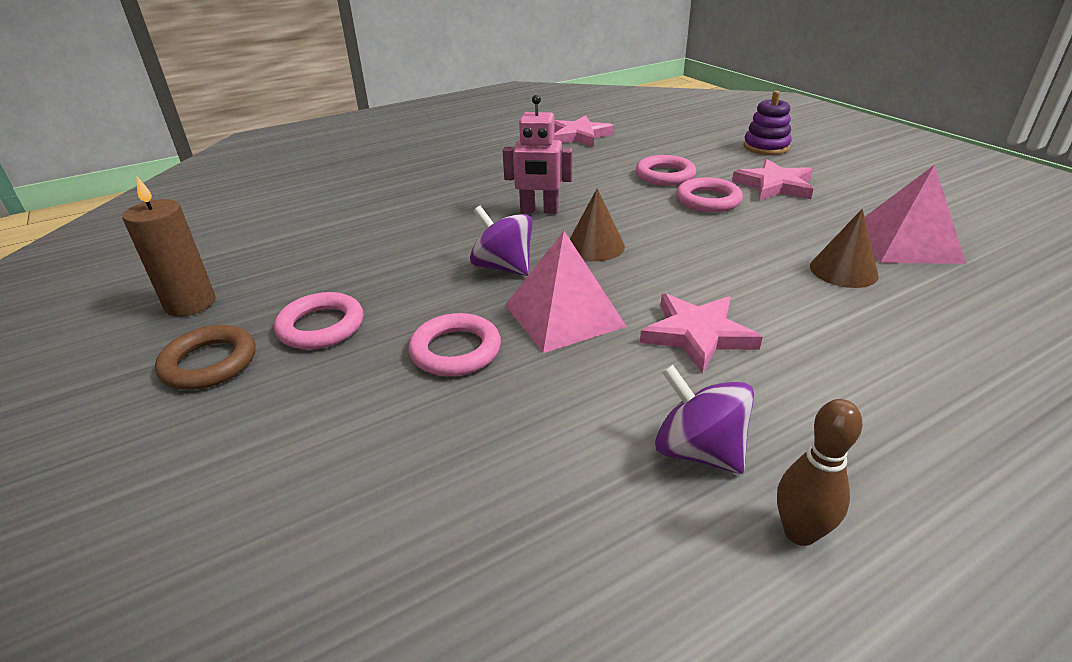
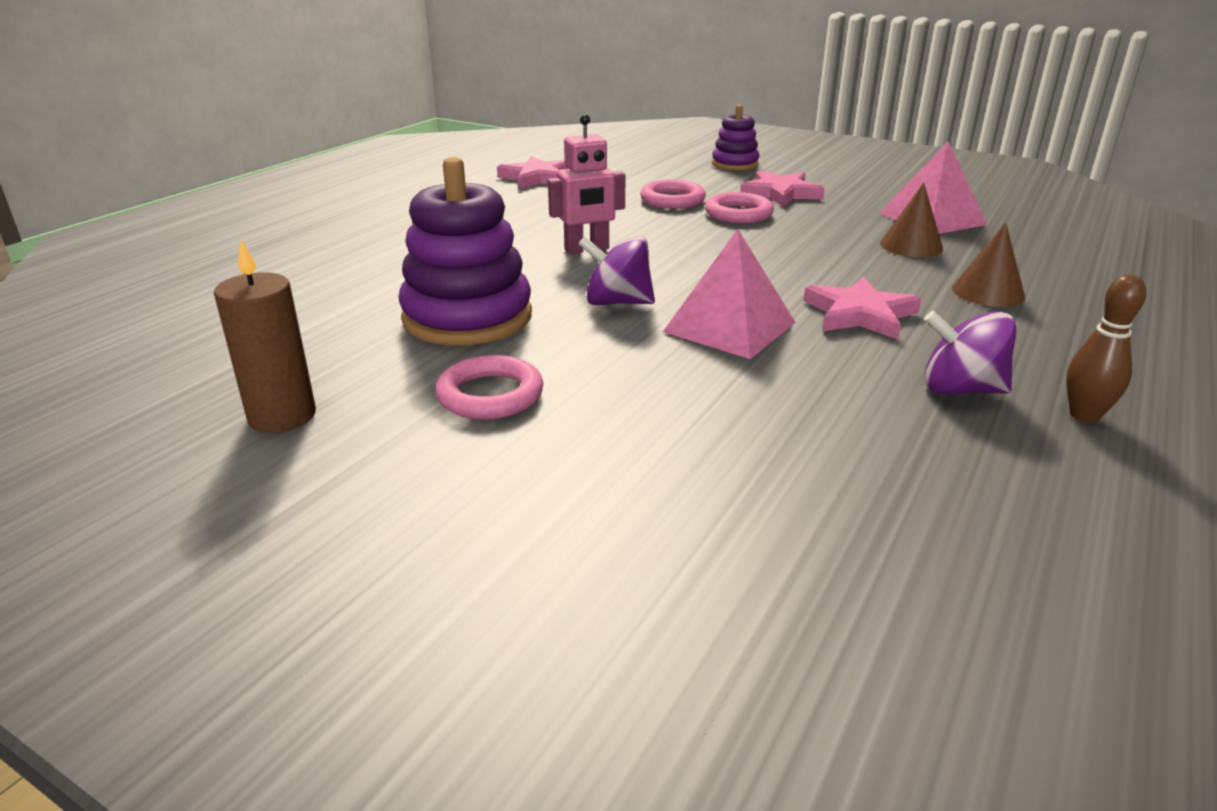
camera: 30 degrees left, 5 degrees down
(209, 363) = (401, 460): brown ring -> none
(385, 253) = (467, 317): none -> purple stacking toy
(455, 350) = (666, 378): pink ring -> none
(595, 246) = (684, 268): brown cone -> brown cone (988, 292)

